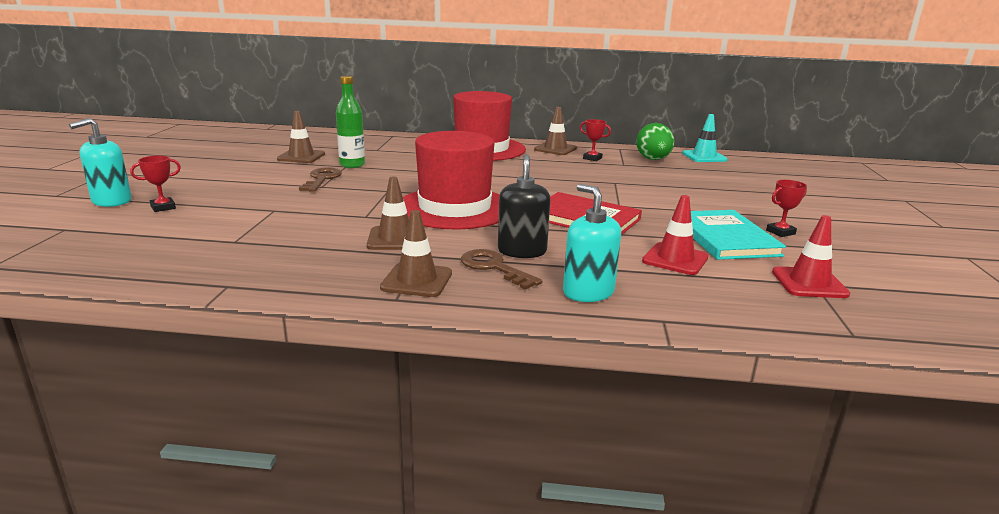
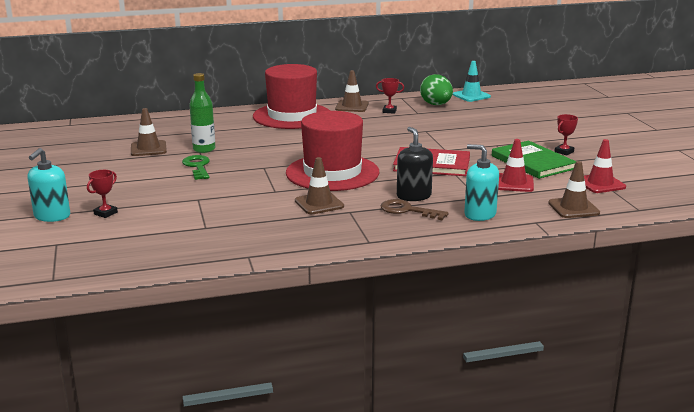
camera: 20 degrees left, 0 degrees up
(322, 179) = (197, 166): brown key -> green key
(417, 280) = (368, 228): brown traffic cone -> brown traffic cone (573, 208)
(724, 238) = (532, 162): turquoise book -> green book

